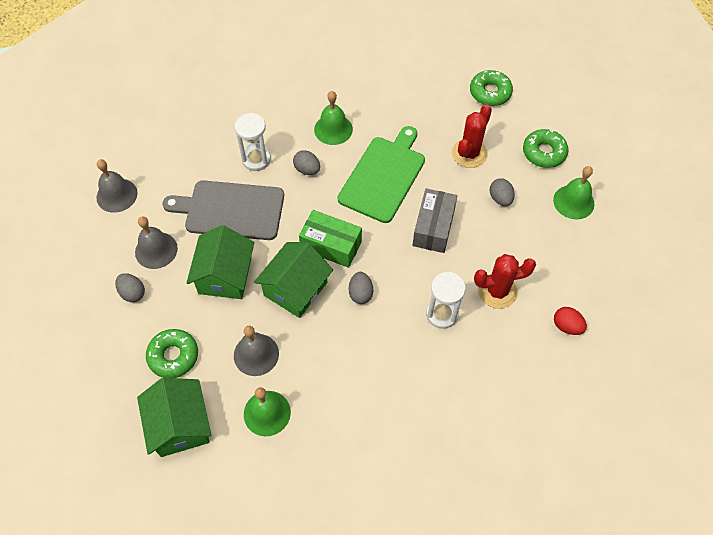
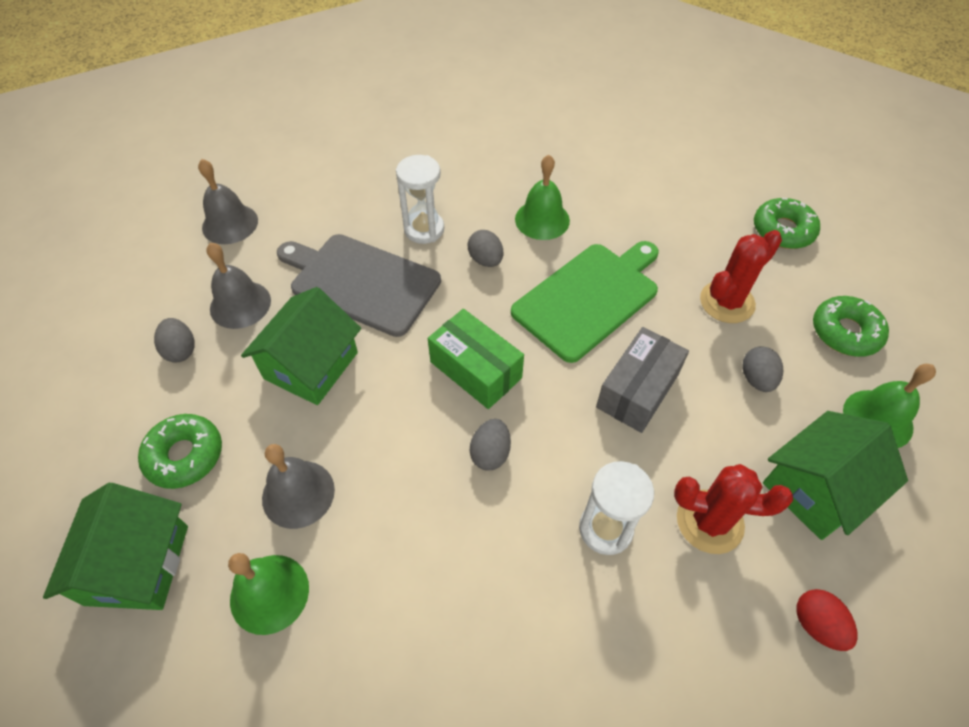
camera: 20 degrees right, 5 degrees down
(295, 289) = (399, 415): green house -> green house (816, 489)

